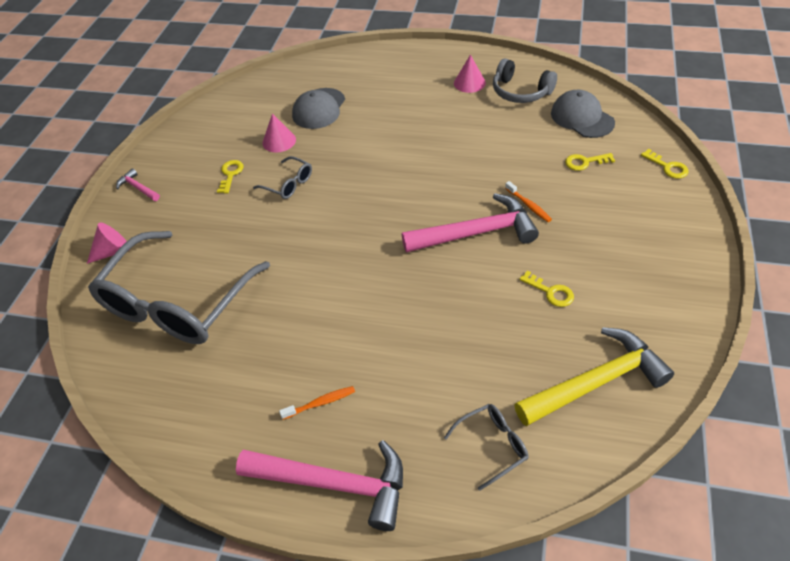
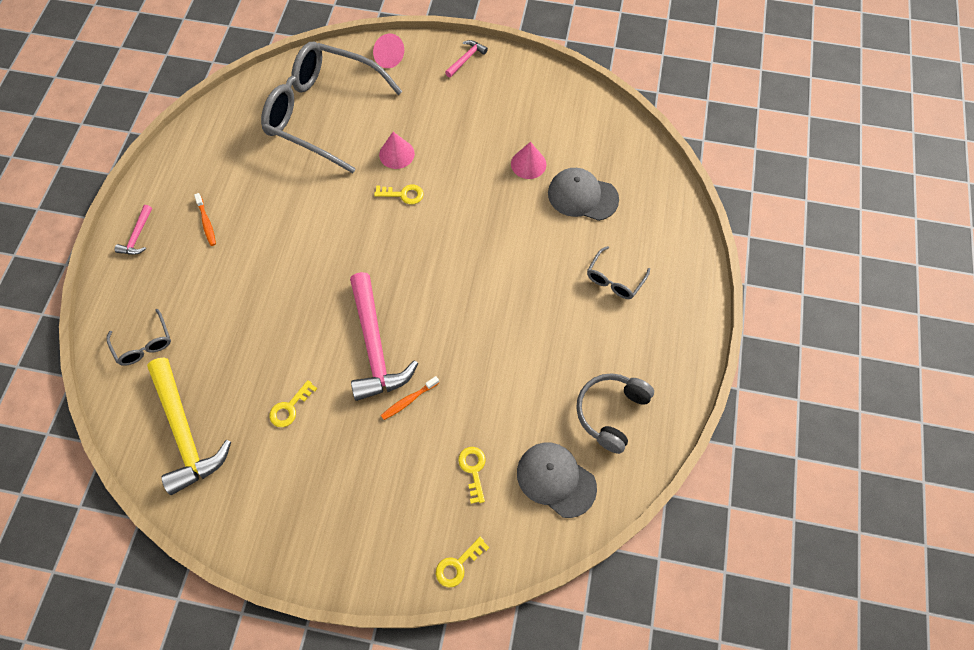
camera: 85 degrees right, 15 degrees up
(230, 174) = (479, 128): yellow key -> yellow key (403, 194)
(288, 184) = (461, 178): grey glasses -> grey glasses (614, 279)
(334, 484) = (137, 236): pink hammer -> pink hammer, size x0.46
(469, 83) = (630, 354): pink cone -> pink cone (396, 154)
(582, 118) = (556, 480): grey cap -> grey cap turned 105 degrees counterclockwise

